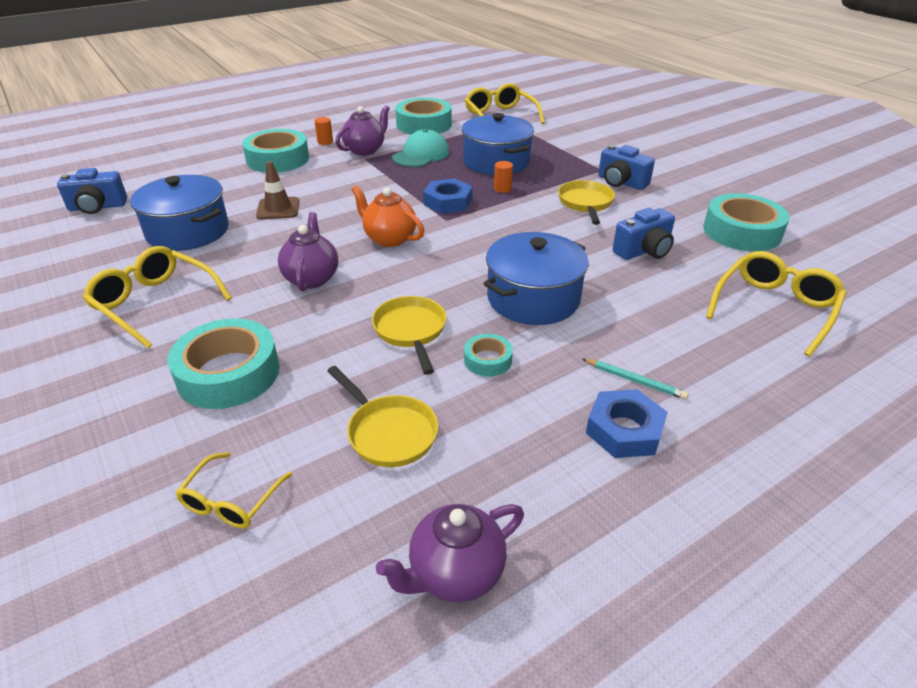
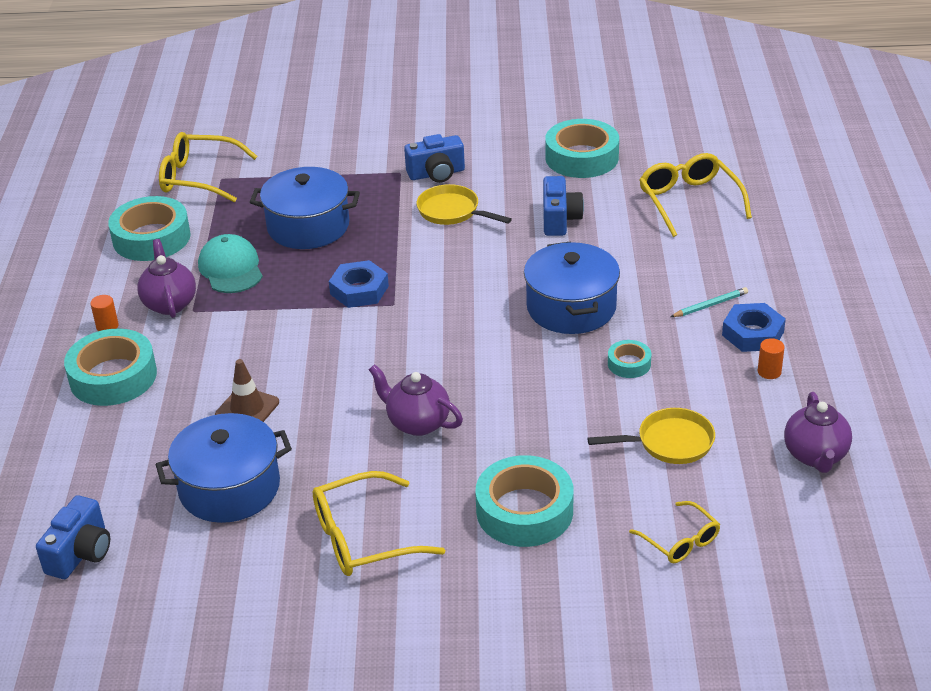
camera: 55 degrees left, 0 degrees up
(389, 239) = (393, 352): orange teapot -> none
(411, 331) = (556, 390): yellow pan -> none
(502, 189) = (370, 246): orange cylinder -> orange cylinder (769, 372)

